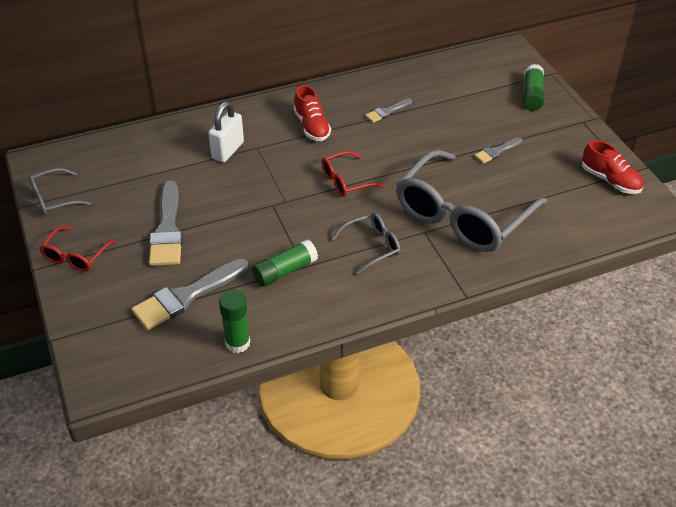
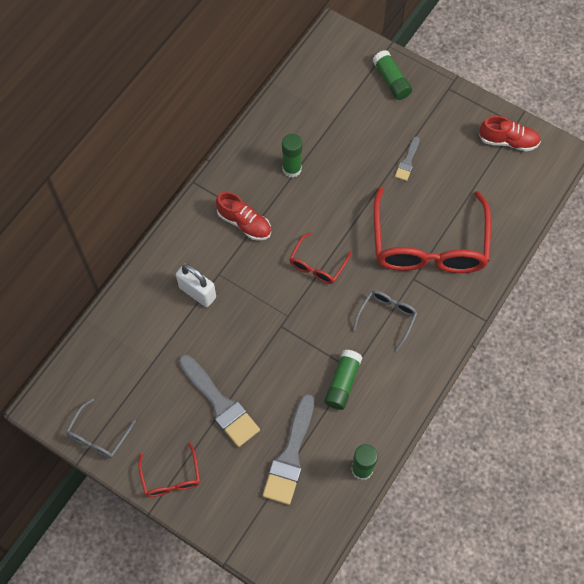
camera: 35 degrees left, 20 degrees up
(228, 150) = (197, 292): white padlock -> white padlock turned 45 degrees counterclockwise
(387, 112) = (292, 169): grey brush -> green glue stick
(462, 216) = (429, 245): grey glasses -> red glasses

